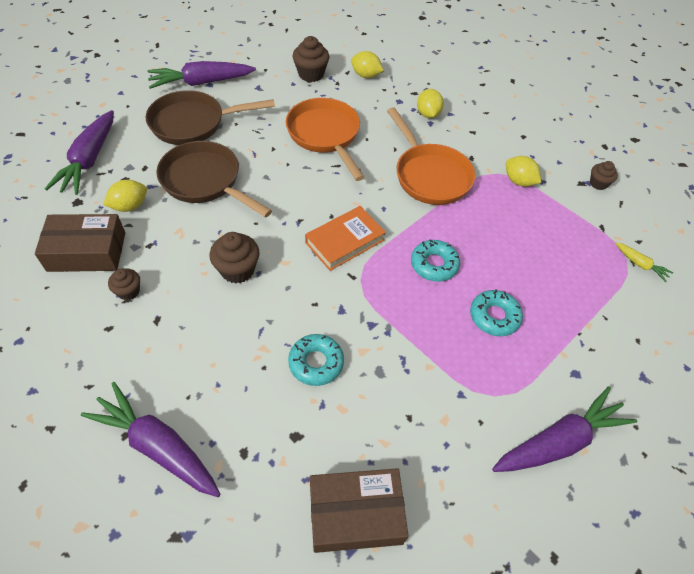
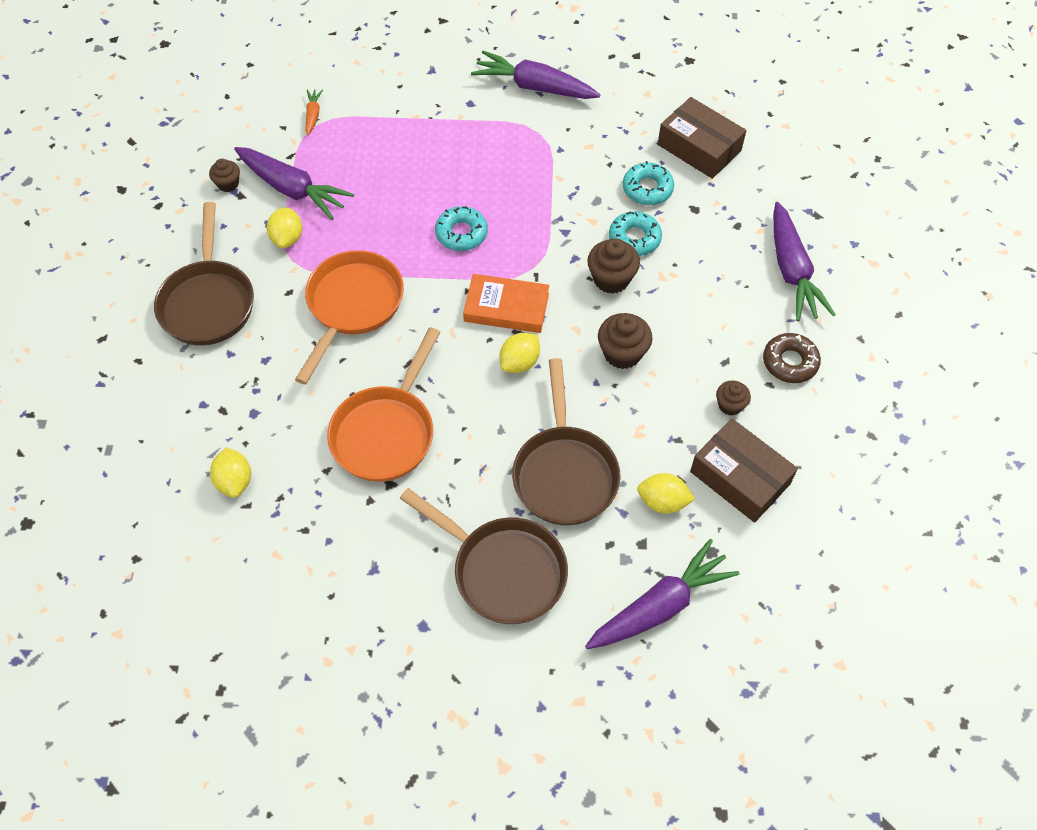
camera: 130 degrees left, 5 degrees up
(103, 358) = (790, 362): none -> brown donut
(201, 82) = (429, 638): purple carrot -> purple carrot (292, 189)
(311, 74) = (290, 538): brown cupcake -> brown cupcake (611, 279)
(428, 114) = (251, 371): yellow lemon -> yellow lemon (519, 362)
(494, 316) = (471, 169): turquoise donut -> turquoise donut (647, 189)
(498, 125) = (208, 302): none -> brown pan
(640, 264) = (313, 115): yellow carrot -> orange carrot

